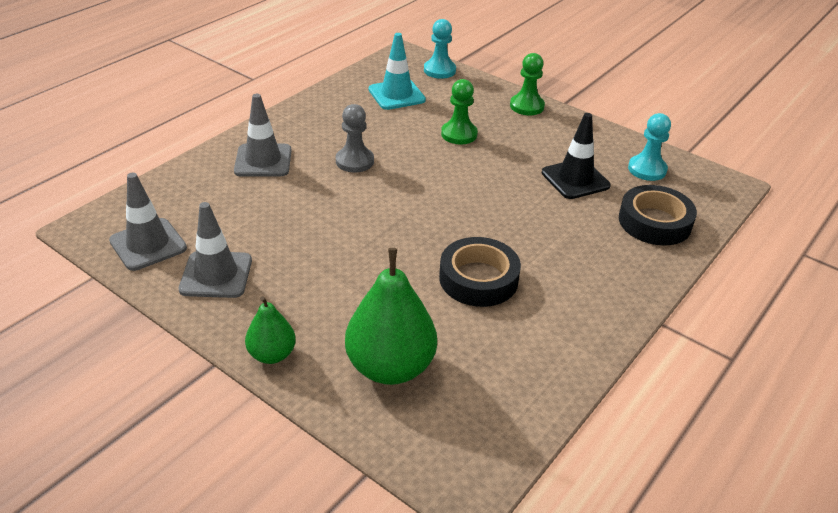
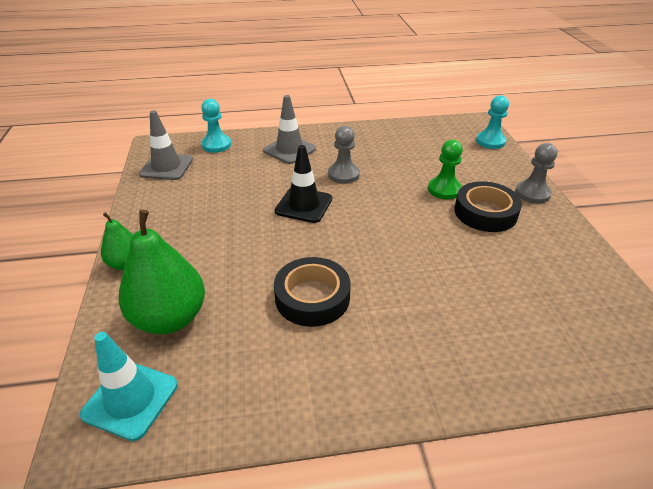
camera: 45 degrees right, 0 degrees up
(216, 275) = (171, 201): grey traffic cone -> none
(396, 95) = (433, 145): turquoise traffic cone -> turquoise traffic cone (130, 399)
(527, 106) = (532, 193): green pawn -> grey pawn
(575, 179) = (500, 268): black traffic cone -> black traffic cone (304, 205)
(647, 169) = (589, 296): turquoise pawn -> turquoise pawn (216, 145)
(654, 222) = (534, 346): black tape -> black tape (485, 212)

